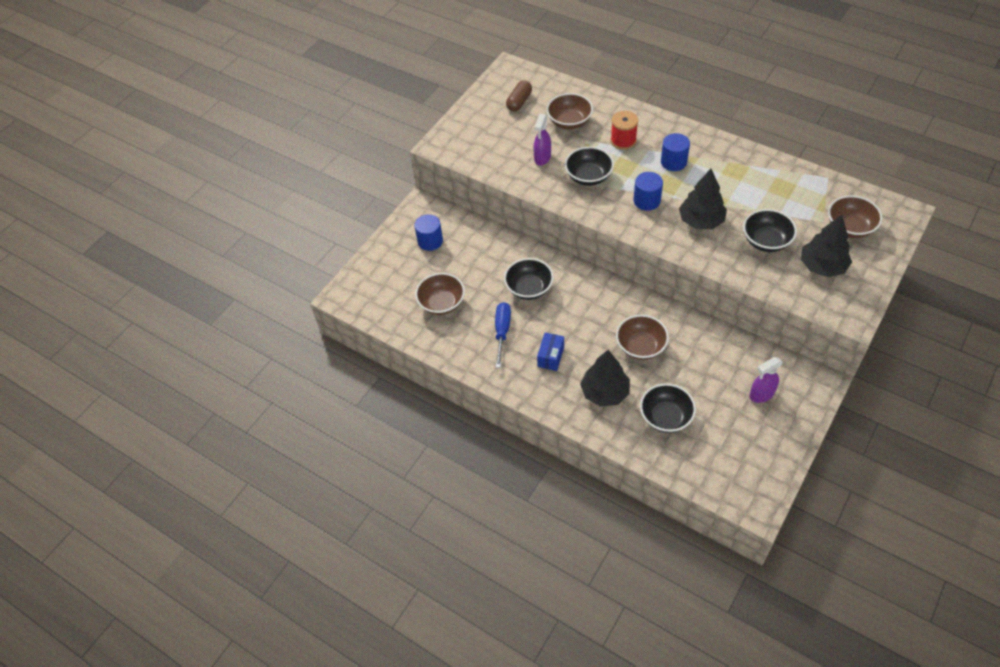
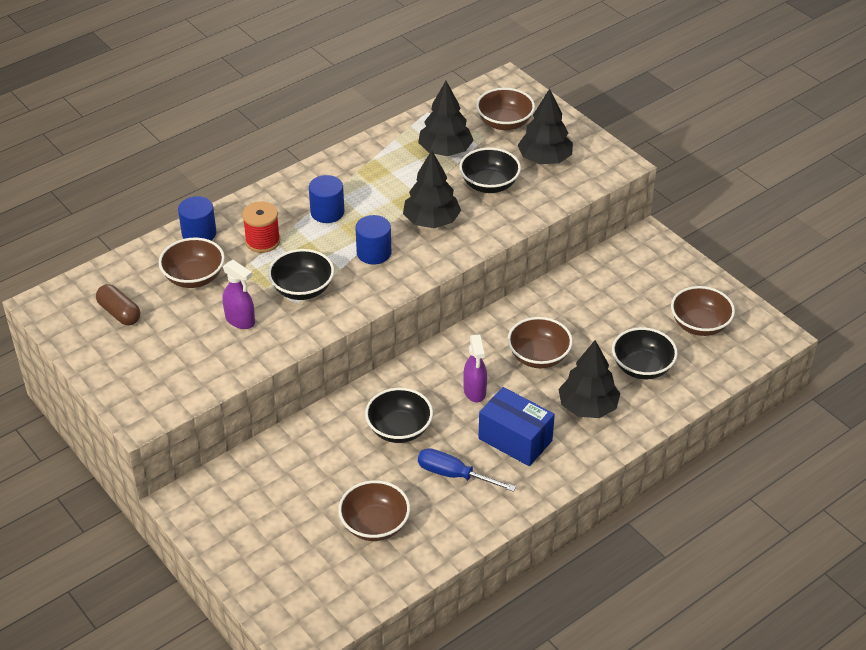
camera: 75 degrees left, 10 degrees down
(430, 241) = (257, 509): blue cylinder -> blue cylinder (199, 234)
(550, 357) = (515, 439): blue box -> blue box, size x1.60
(737, 446) = (699, 325): none -> brown bowl
(761, 394) = (644, 285): purple spray bottle -> purple spray bottle (475, 391)
(788, 203) = (445, 151): none -> black tree

